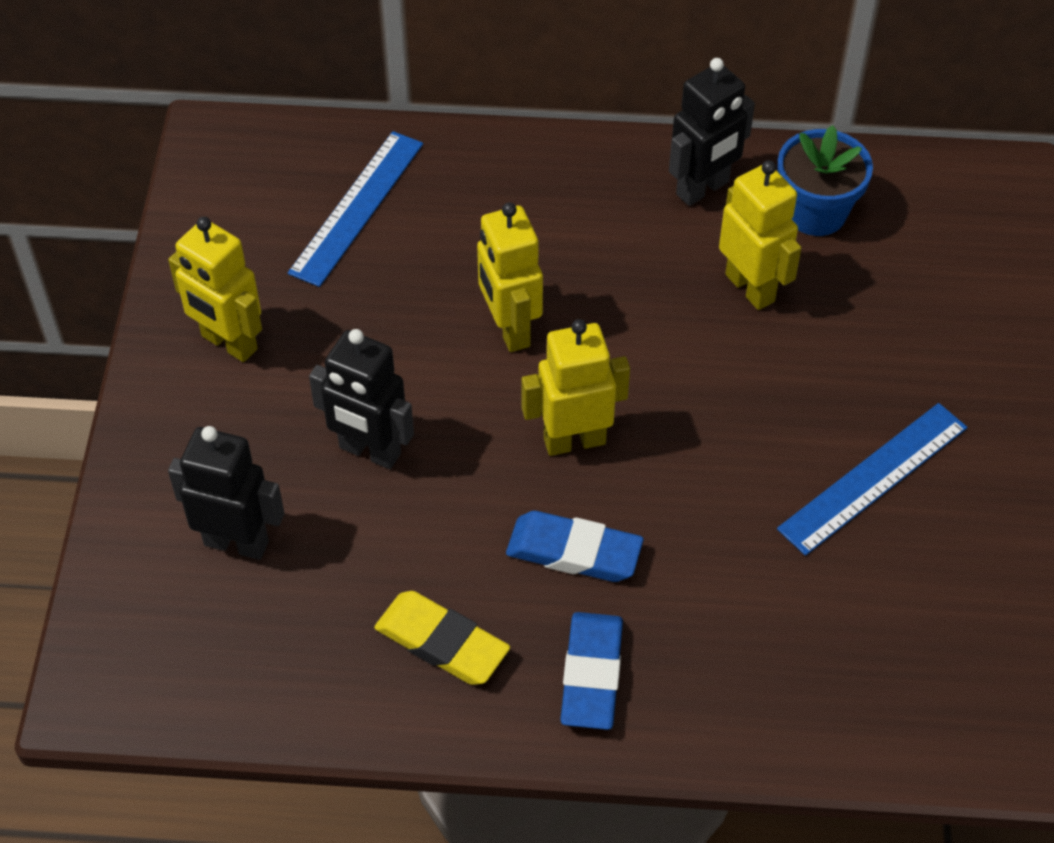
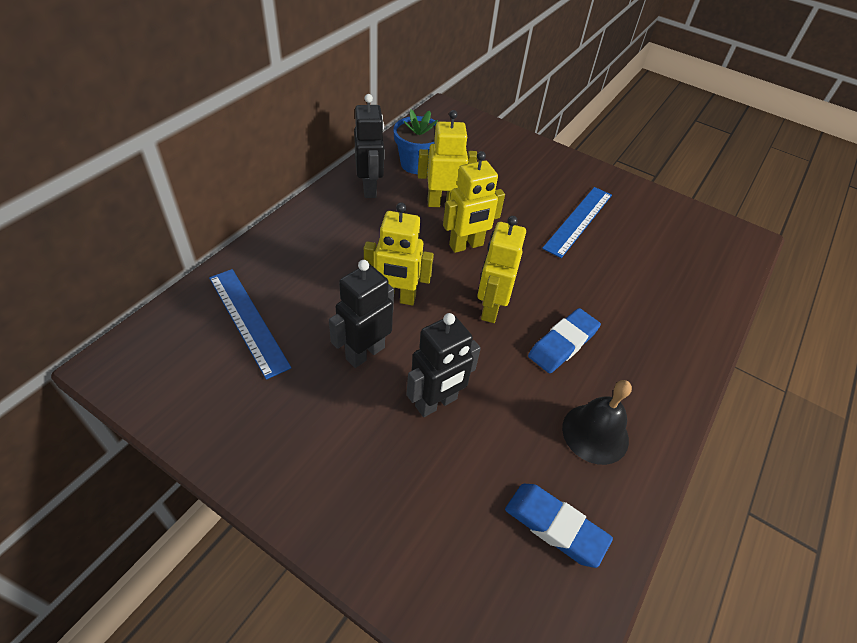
camera: 65 degrees left, 5 degrees down
(228, 343) = (293, 439): yellow robot -> yellow robot (466, 245)
(237, 542) = (461, 513): black robot -> black robot (365, 353)
(442, 642) = (595, 433): yellow eraser -> black bell
(592, 675) = (646, 375): blue eraser -> blue eraser (555, 526)
(873, 477) = (578, 220): blue ruler -> blue ruler turned 45 degrees clockwise

